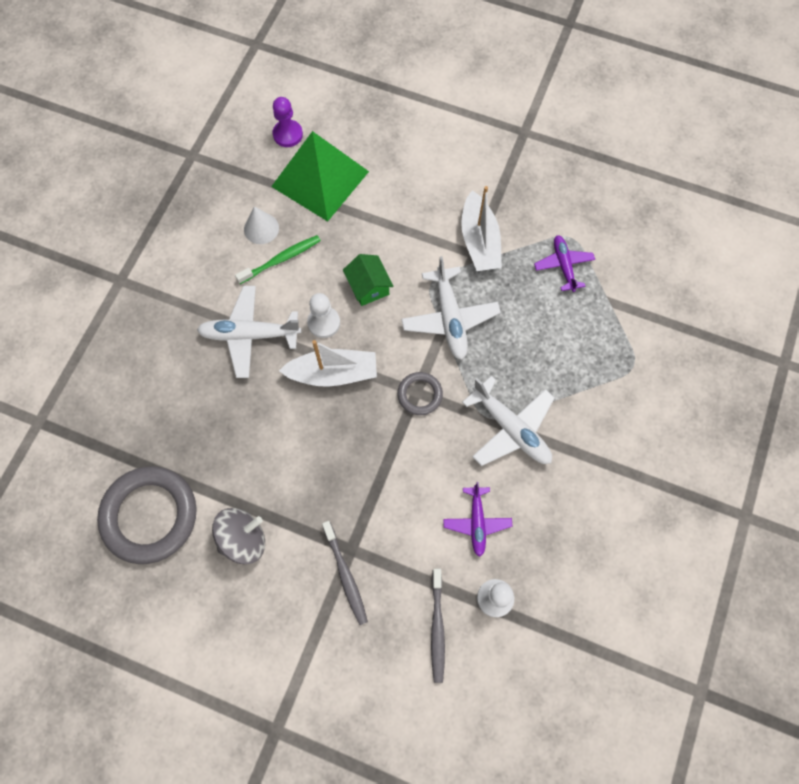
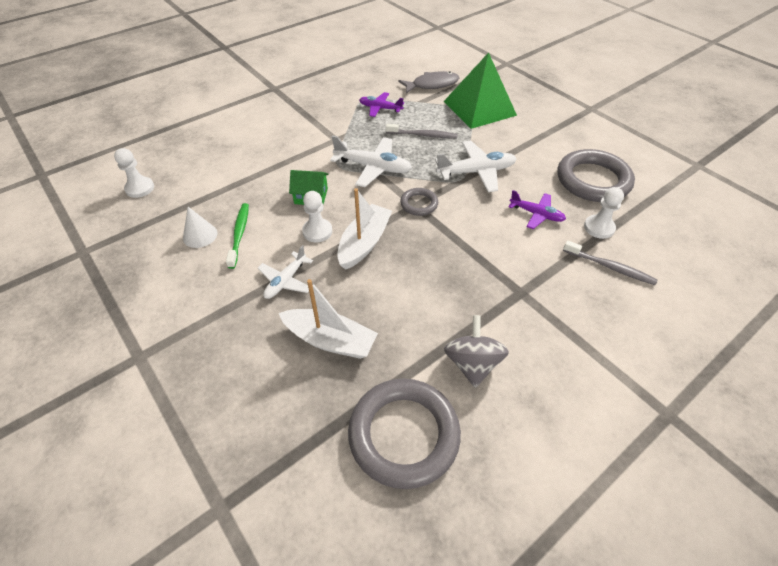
camera: 60 degrees left, 20 degrees down
(249, 335) = (286, 281): white plane -> white plane, size x0.64
(288, 134) = (140, 188): purple pawn -> white pawn
(320, 178) = (197, 186): green pyramid -> green pyramid (479, 108)
(345, 575) = (542, 304): grey toothbrush -> grey toothbrush (423, 135)
(479, 241) = (329, 133): white boat -> white boat (330, 340)
(580, 566) = (593, 180): none -> grey ring
(658, 296) = (432, 85): none -> grey fish

